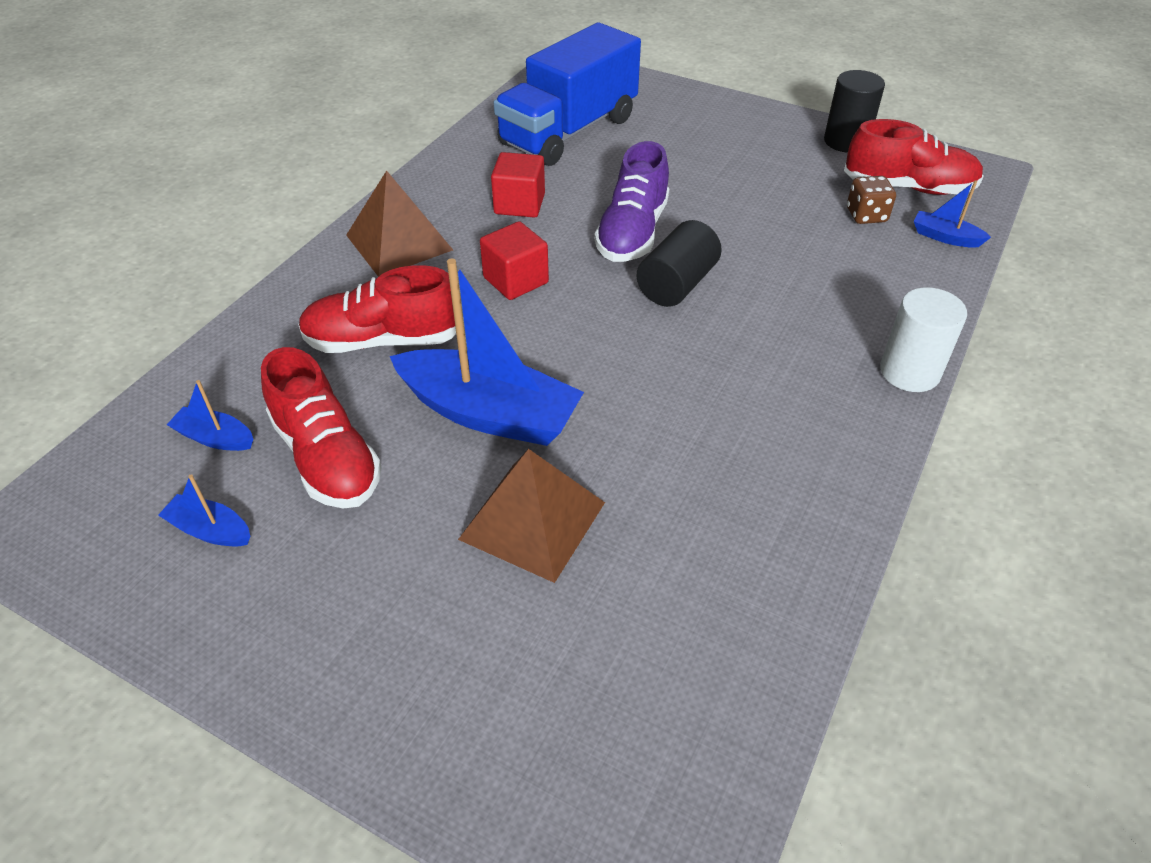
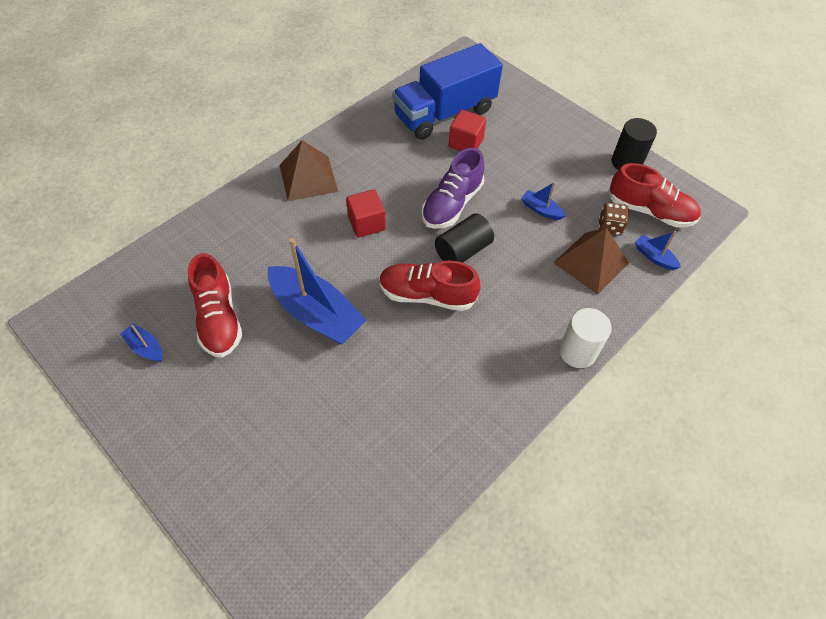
camera: 15 degrees right, 10 degrees up
(215, 438) = (165, 290): blue boat -> blue boat (541, 210)
(383, 340) = (275, 248): red shoe -> red shoe (427, 295)
(519, 204) = (391, 165): red cube -> red cube (465, 143)
(532, 520) = (313, 390): brown pyramid -> brown pyramid (591, 262)

